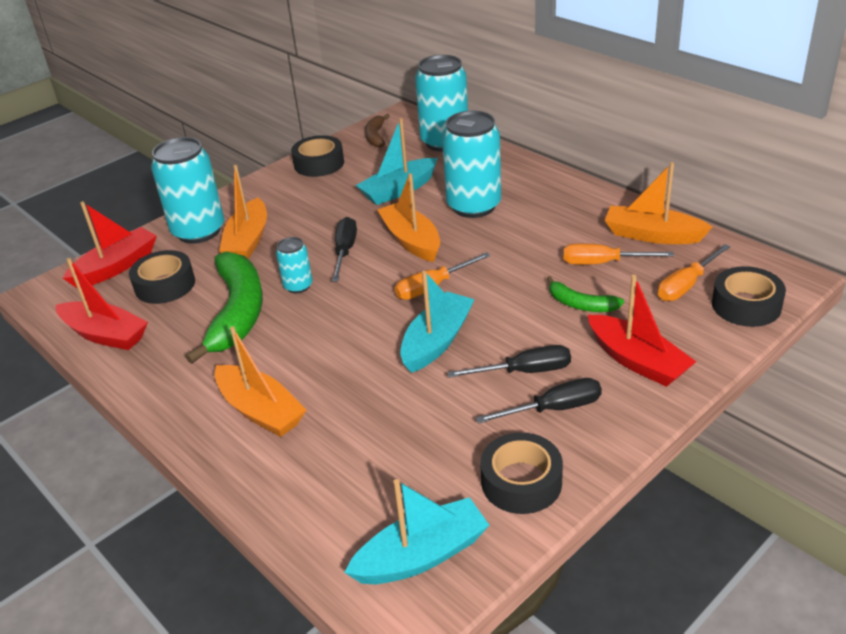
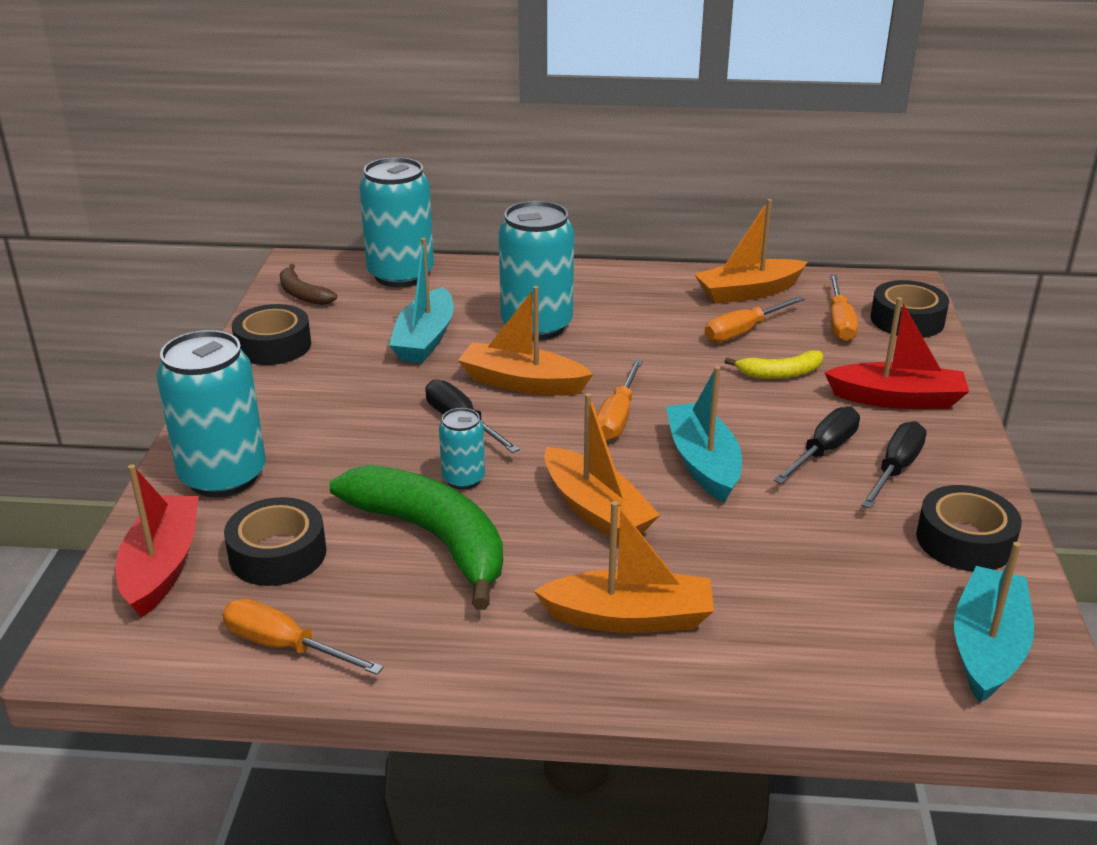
camera: 45 degrees left, 5 degrees down
(105, 335) = (285, 646): red boat -> orange screwdriver
(248, 241) = (315, 460): orange boat -> orange boat (596, 510)
(581, 304) = (780, 373): green banana -> yellow banana

